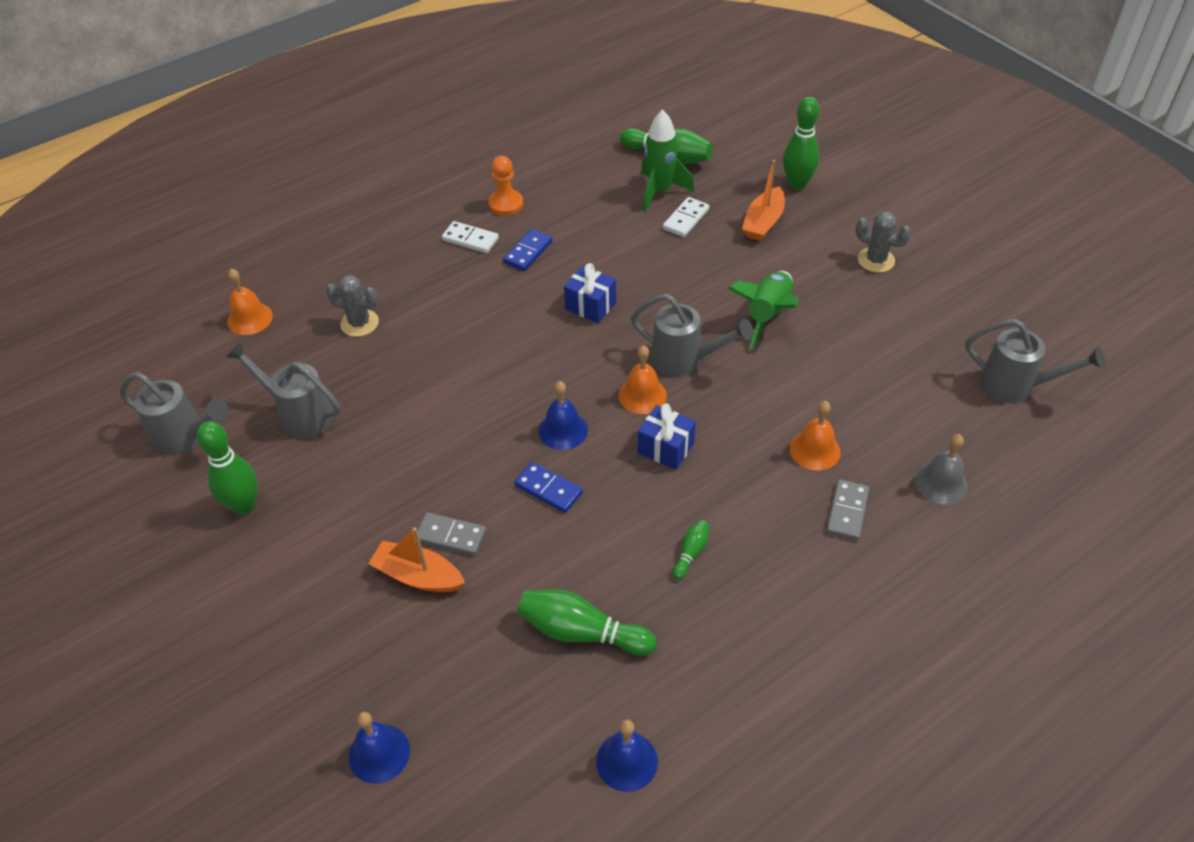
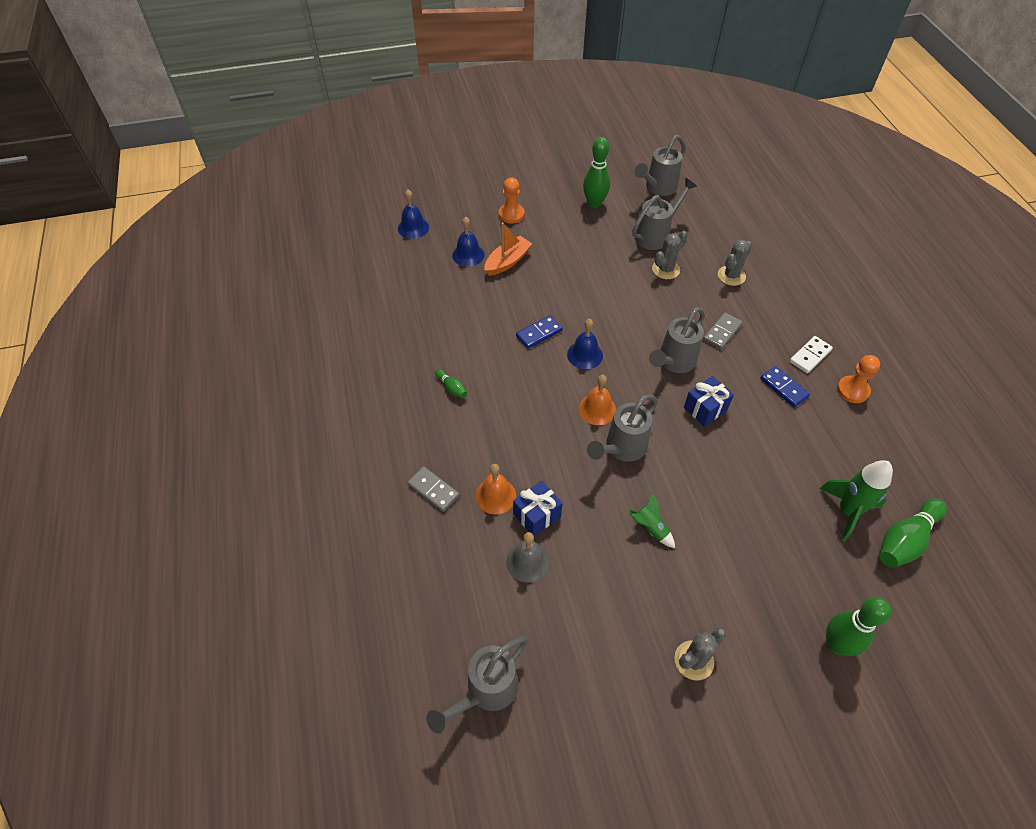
camera: 110 degrees right, 5 degrees up
(250, 318) = (754, 225): orange bell -> none
(301, 611) = (511, 214): none -> orange pawn
(370, 388) = (666, 269): none -> grey cactus
(451, 536) = (527, 281): grey domino -> grey domino (722, 332)
(534, 345) = (673, 362): none -> grey watering can
(581, 632) = (430, 319): green bowling pin -> none
(627, 761) = (345, 314): blue bell -> blue bell (468, 255)
(665, 448) = (542, 405): blue gift -> blue gift (537, 515)
(686, 219) = (800, 517): white domino -> none
(763, 222) = (779, 582): orange boat -> none
(767, 315) = (650, 528): green rocket -> green rocket, size x0.55
(941, 483) = (423, 566): grey bell -> grey bell (527, 561)

